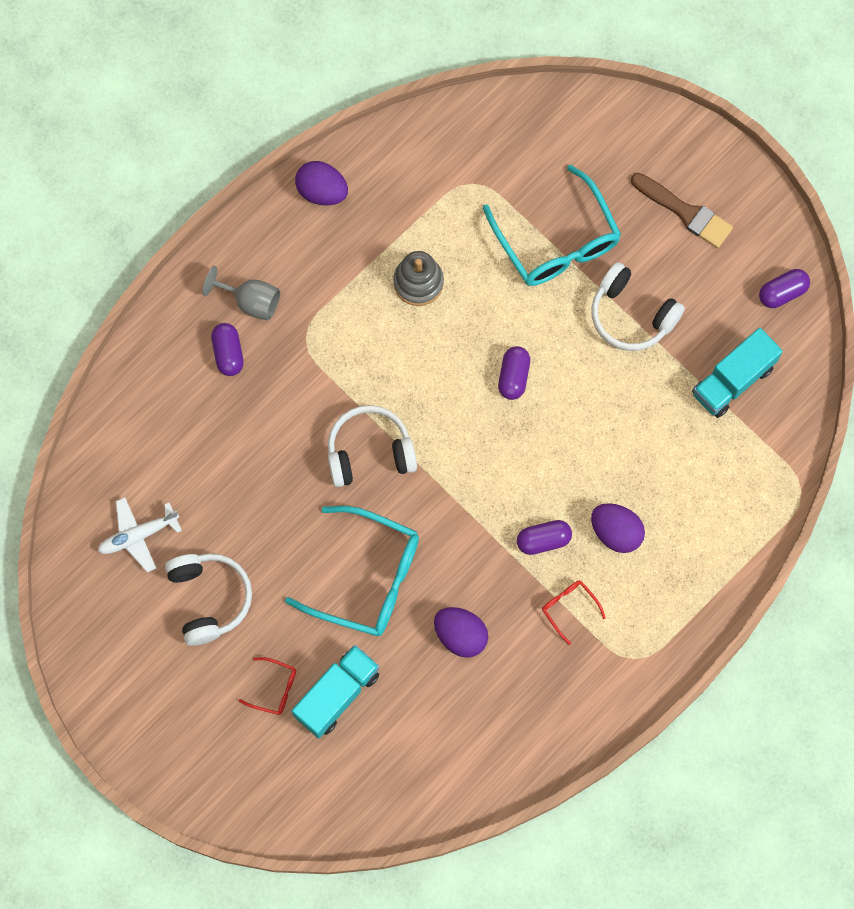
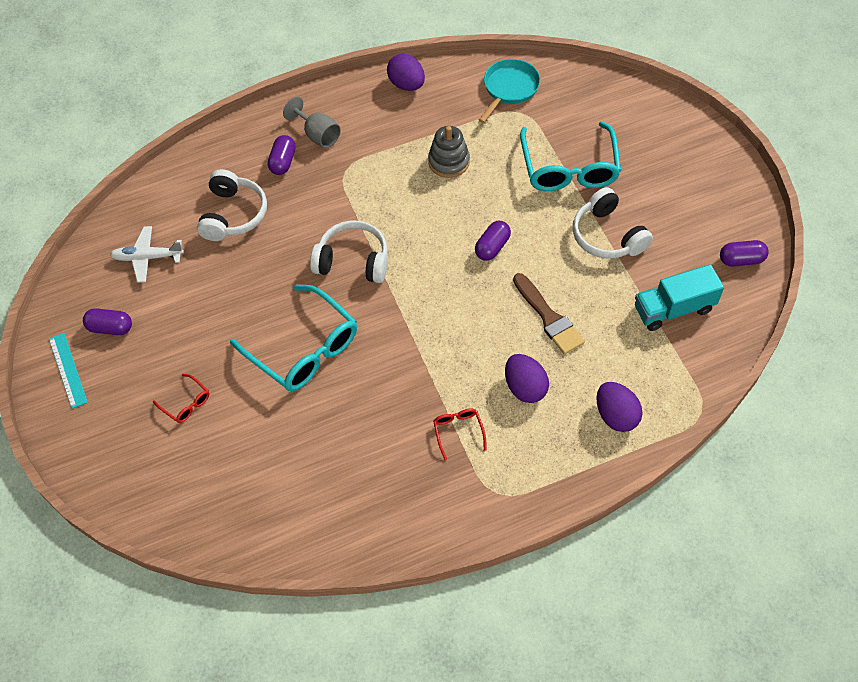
camera: 25 degrees right, 15 degrees down
(126, 702) = (67, 370): none -> turquoise ruler
(209, 598) = (174, 319): white headphones -> white headphones (233, 214)
(337, 695) = (233, 427): turquoise truck -> none
(445, 153) = (509, 88): none -> turquoise pan
(460, 635) = (357, 419): purple egg -> purple egg (616, 415)
(543, 540) = (461, 372): purple capsule -> purple capsule (110, 328)
(685, 212) = (681, 180): brown brush -> brown brush (548, 317)

